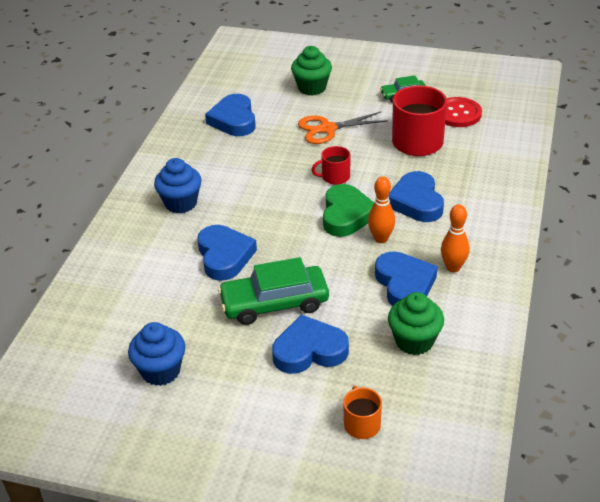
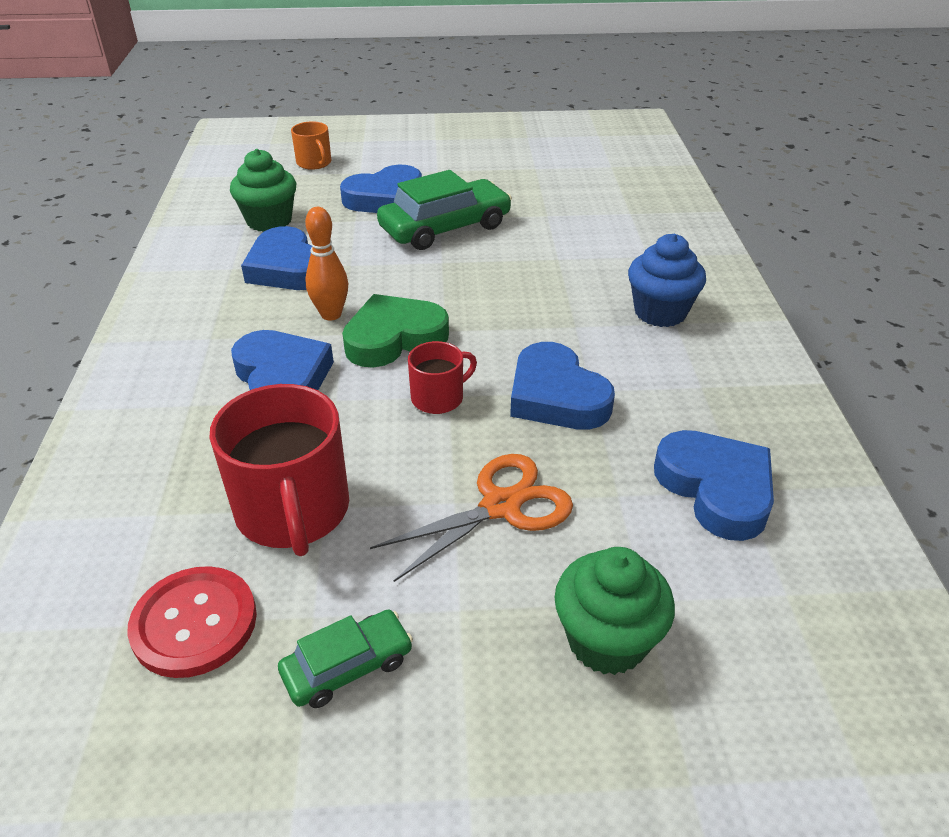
camera: 160 degrees right, 0 degrees up
(161, 371) = (527, 166): blue cupcake -> none
(224, 256) = (540, 260): blue heart -> blue heart (556, 396)
(346, 215) = (394, 338): green heart -> green heart turned 75 degrees clockwise
(453, 267) = (221, 296): orange bowling pin -> none

